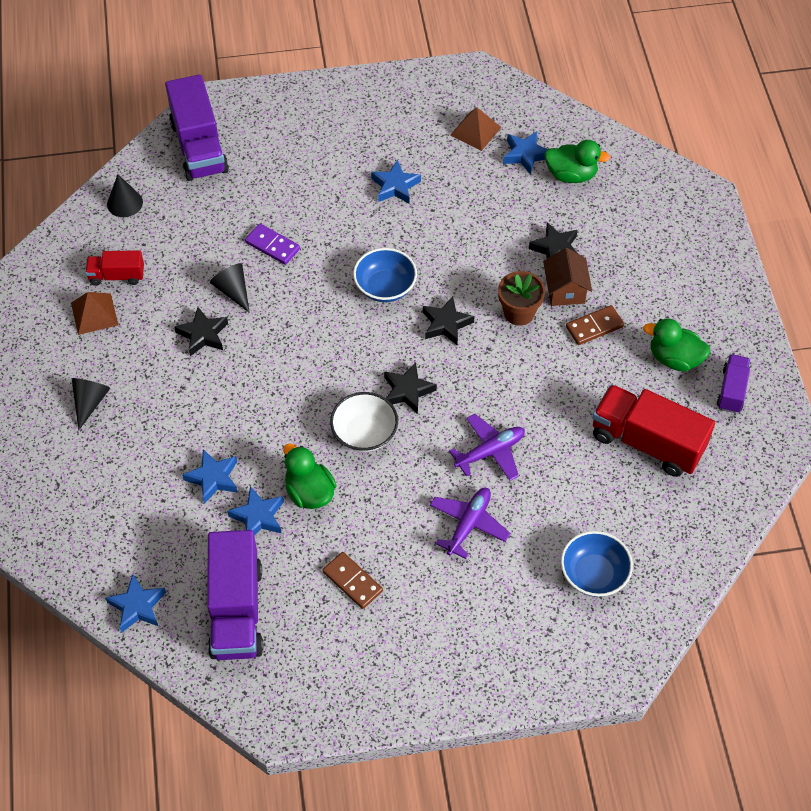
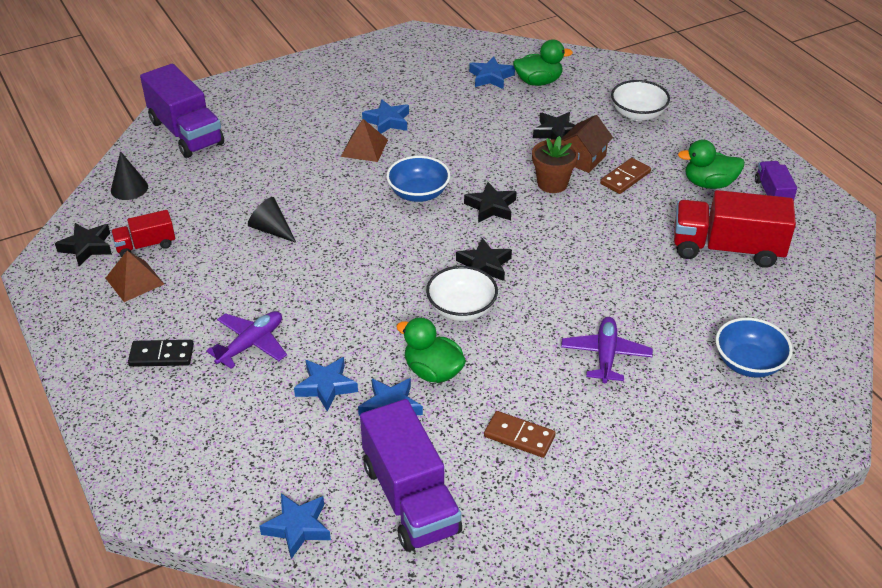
camera: 20 degrees left, 15 degrees down
(90, 402) = (161, 355): black cone -> black domino
(203, 335) = (257, 271): black star -> black star (87, 247)
(272, 246) = (293, 188): purple domino -> none
(475, 131) = (438, 70): brown pyramid -> brown pyramid (364, 148)
(490, 452) = (590, 292): purple plane -> purple plane (251, 344)
(565, 290) = (583, 158): brown house -> brown house turned 60 degrees clockwise
(651, 248) = (637, 114): none -> white bowl

